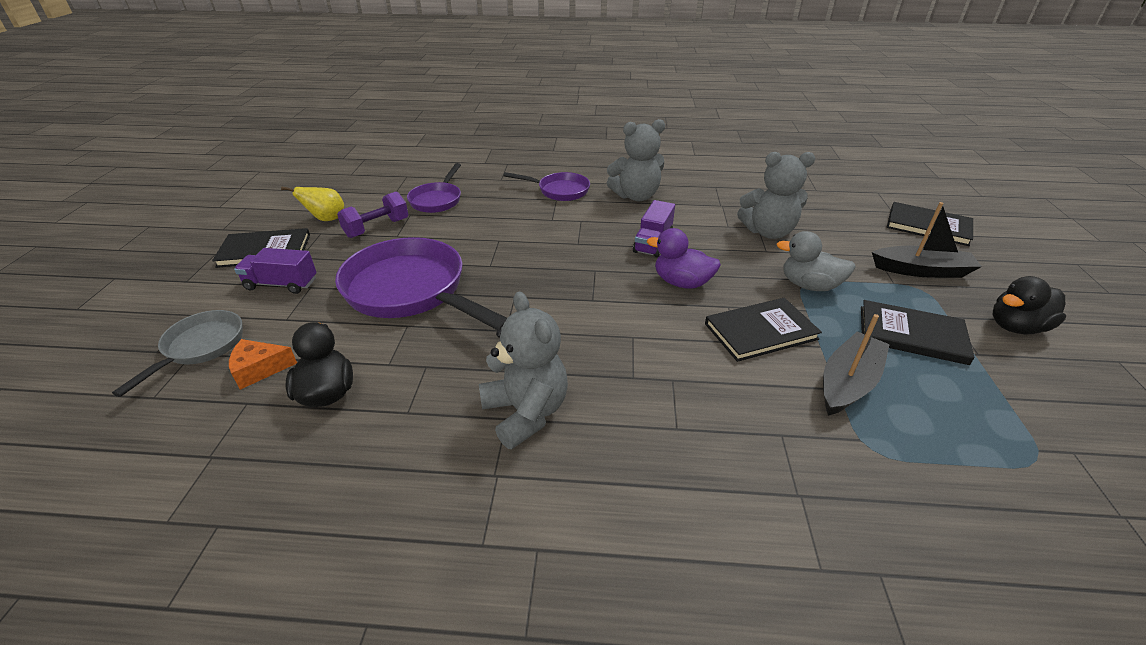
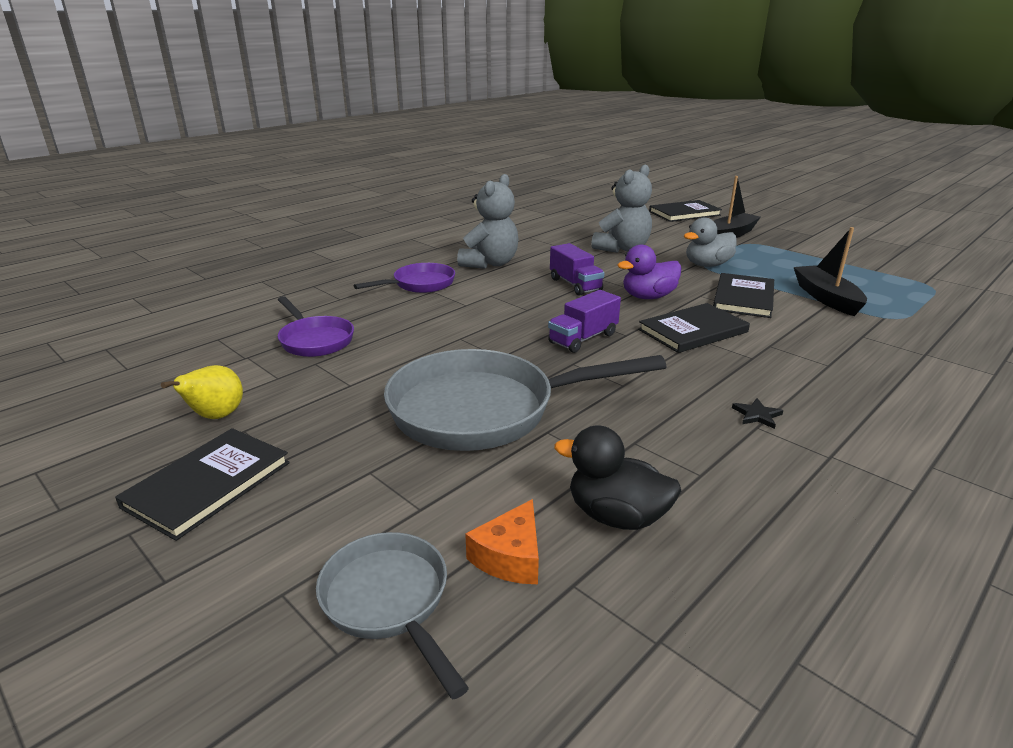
camera: 50 degrees left, 10 degrees down
(281, 284) = (326, 492): purple truck -> purple truck (583, 338)
(377, 228) = (308, 391): purple dumbbell -> none
(411, 291) = (484, 410): purple pan -> grey pan
(526, 412) = (757, 415): grey teddy bear -> black star
(911, 334) = (794, 264): black book -> black book (693, 331)
(1016, 327) = (814, 241): black duck -> none

